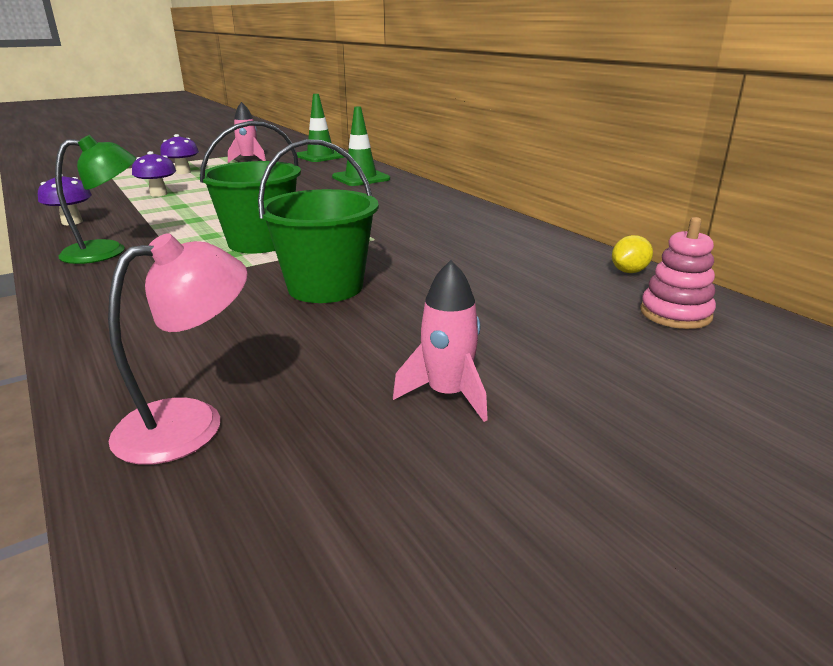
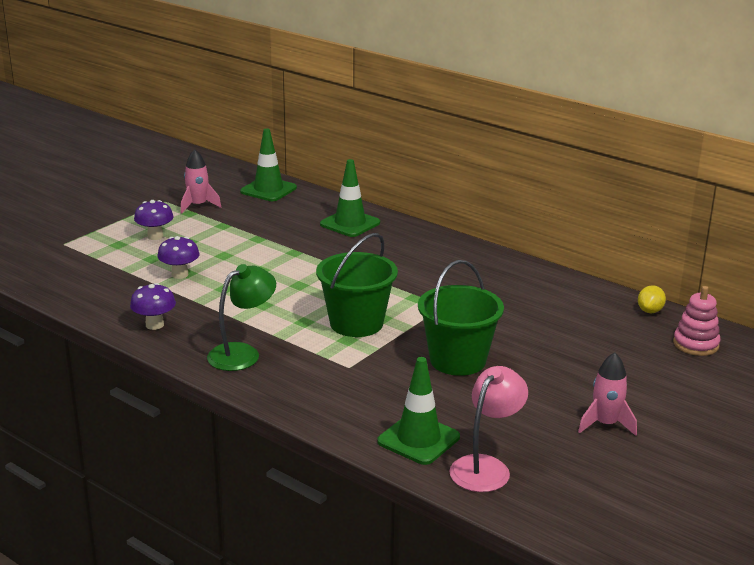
camera: 20 degrees left, 0 degrees up
(153, 365) = (418, 439): none -> green traffic cone

